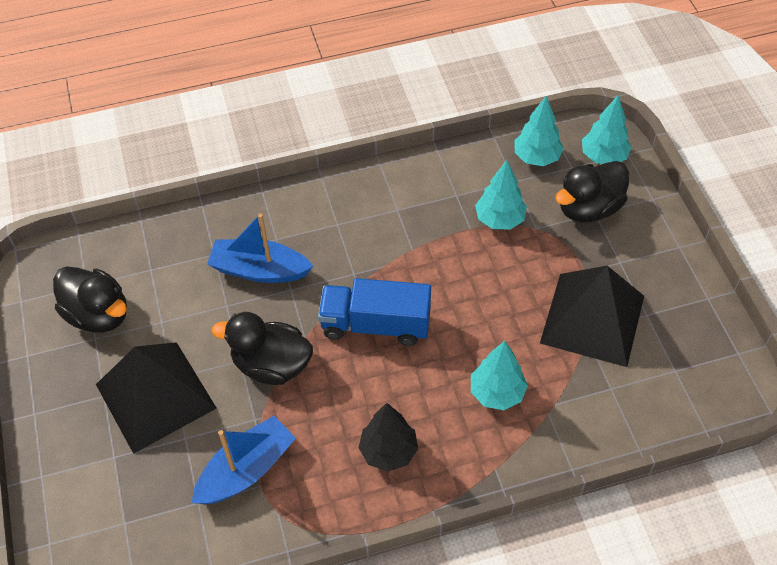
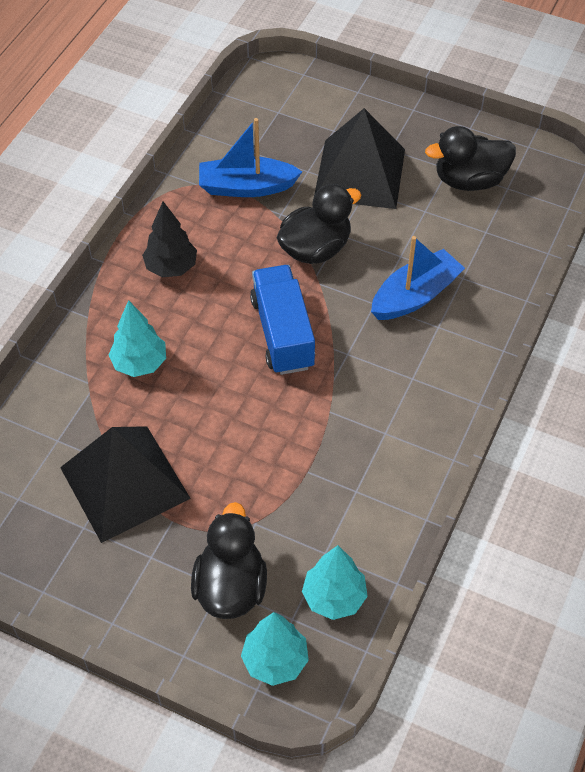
camera: 130 degrees right, 0 degrees up
(246, 470) = (246, 187): blue boat -> blue boat turned 90 degrees clockwise
(375, 324) = (282, 333): blue truck -> blue truck turned 60 degrees counterclockwise
(499, 219) = (294, 502): turquoise tree -> none

